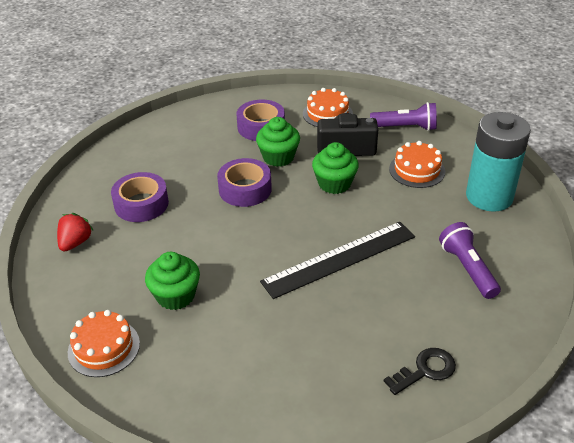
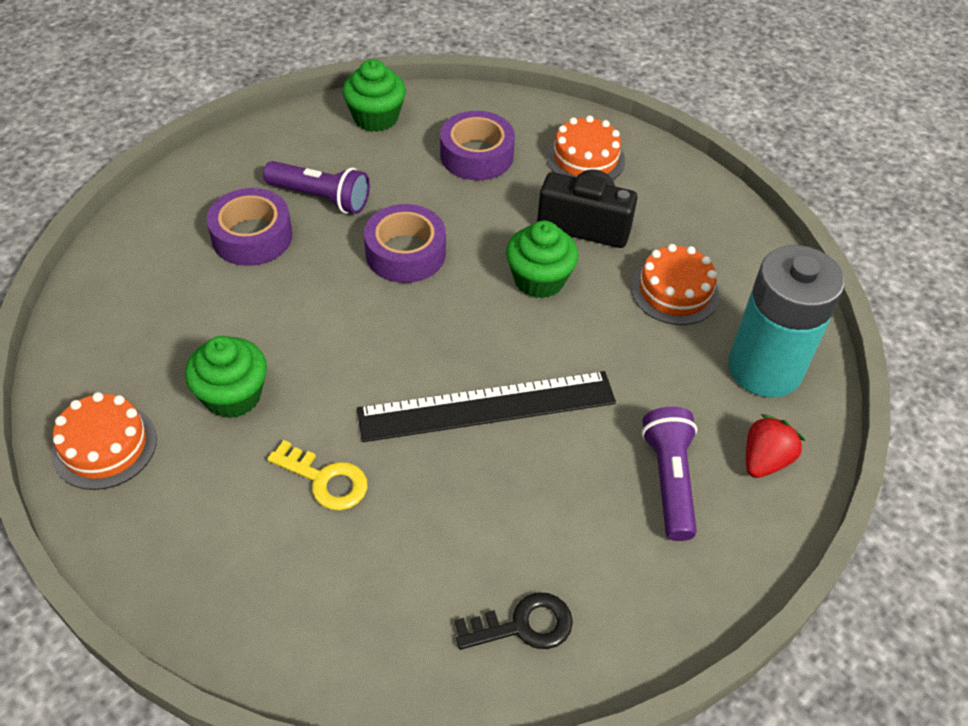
camera: 15 degrees right, 10 degrees up
(75, 243) = (139, 273): red strawberry -> red strawberry (764, 460)
(260, 326) = (325, 480): none -> yellow key
(278, 157) = (478, 213): green cupcake -> green cupcake (375, 118)
(405, 127) = (693, 213): purple flashlight -> purple flashlight (321, 198)

